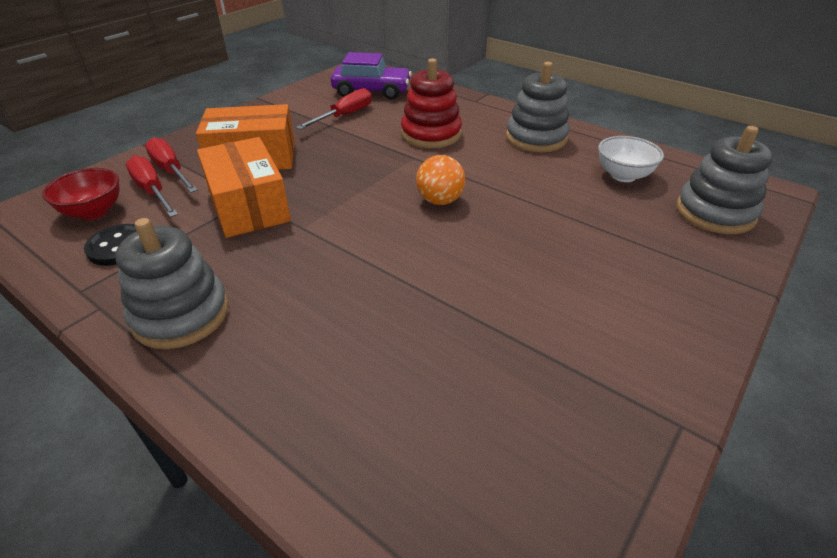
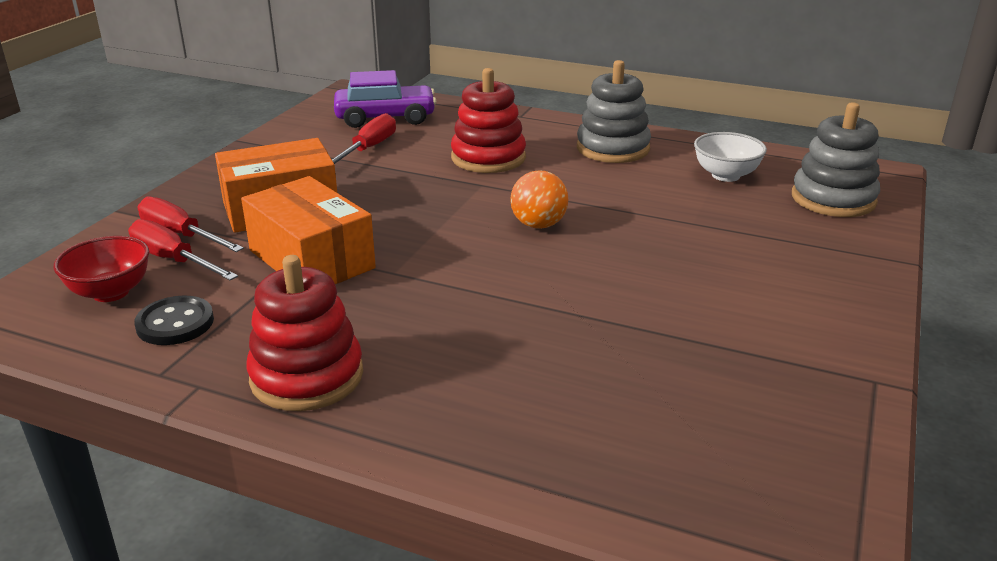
camera: 15 degrees left, 10 degrees down
(181, 315) = (307, 376): grey stacking toy -> red stacking toy

